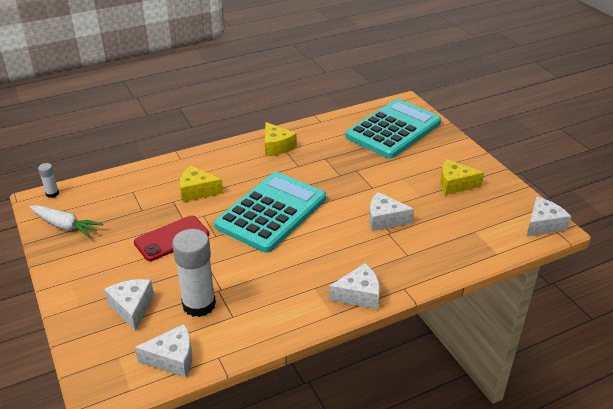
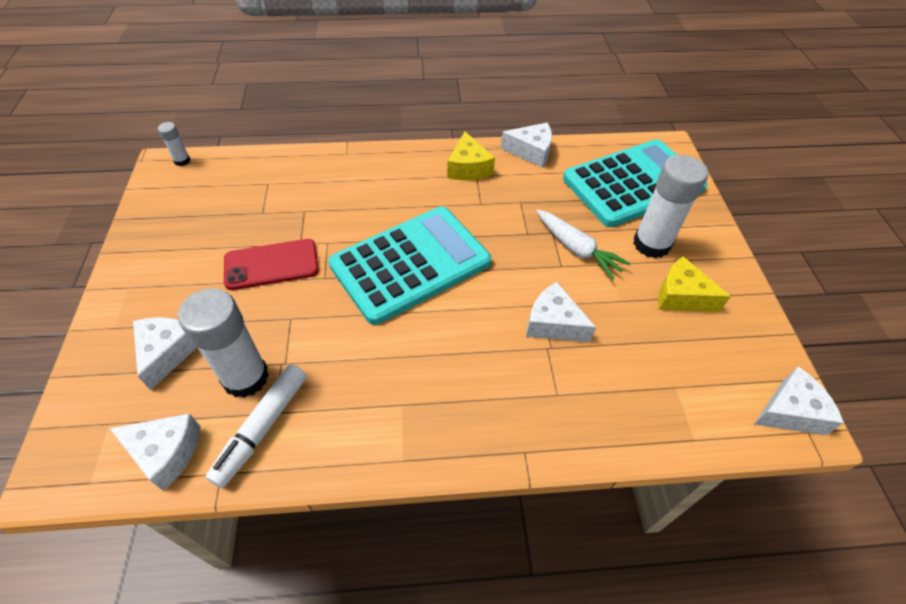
camera: 20 degrees right, 15 degrees up
(65, 226) = (168, 209): white carrot -> white carrot (577, 250)
(197, 191) = (339, 204): yellow cheese -> none
(230, 326) = (262, 428): none -> white marker
(359, 295) = (455, 440): white cheese -> white cheese (531, 152)
(423, 161) = (651, 244): none -> white glue stick

